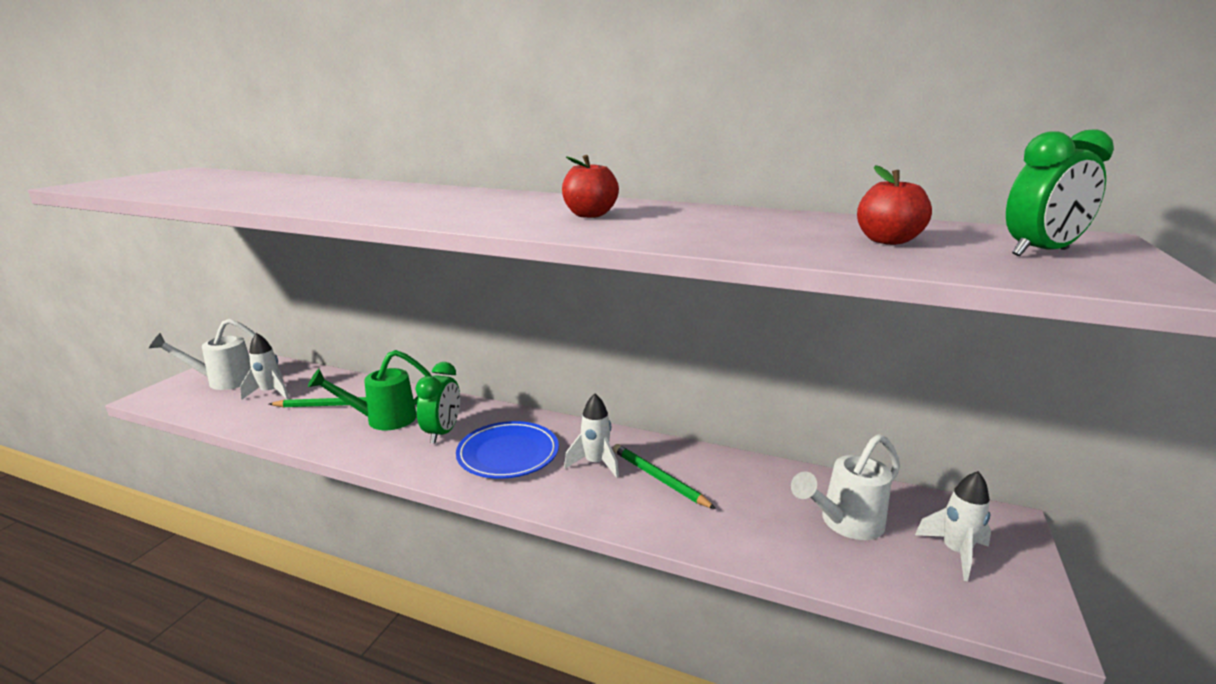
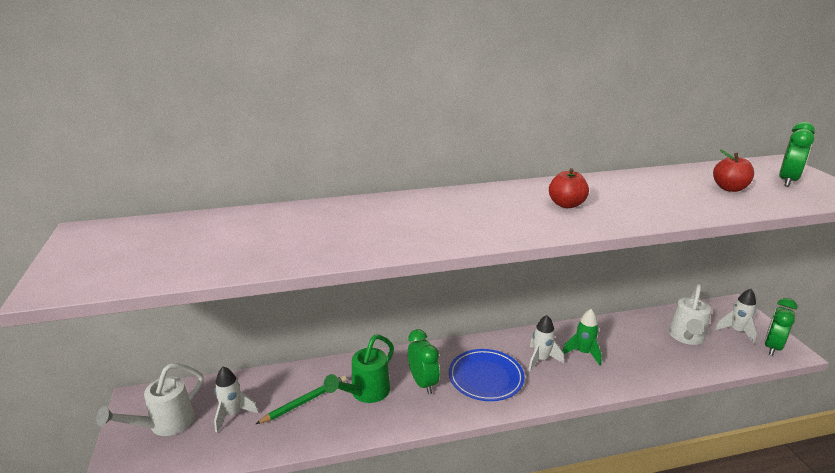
camera: 35 degrees left, 5 degrees up
(659, 478) = (583, 353): green pencil -> green rocket
(999, 600) = (772, 347): none -> green clock

